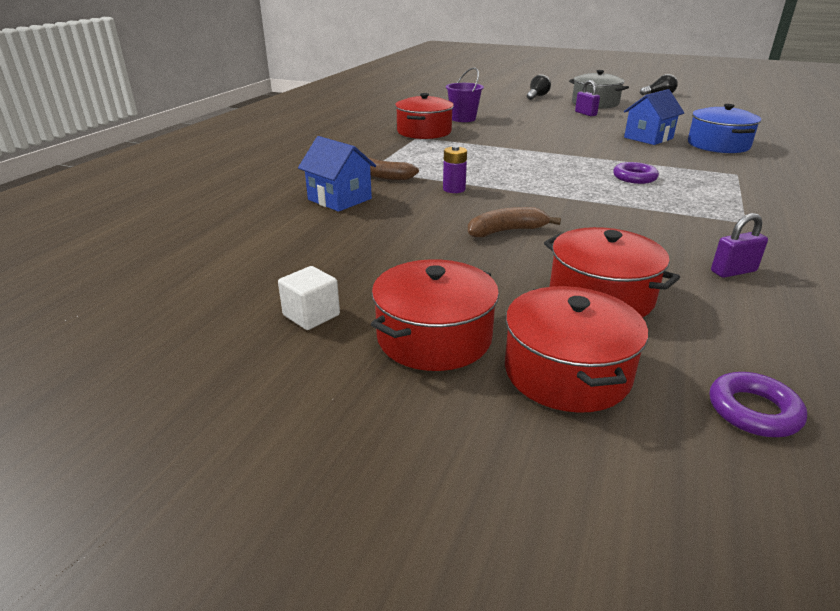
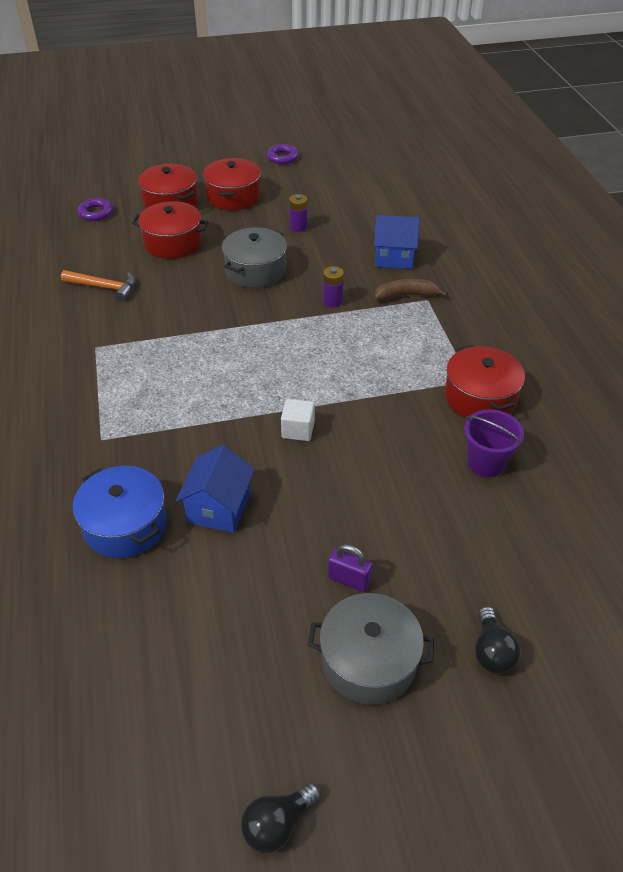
camera: 145 degrees right, 15 degrees up
(311, 315) = (294, 187): white cube -> white cube (298, 430)
(393, 257) = (298, 227): none -> purple battery
(506, 231) = (255, 270): brown banana -> grey pot
(634, 177) = (199, 385): purple ring -> purple ring (282, 157)
(733, 271) = (104, 287): purple padlock -> orange hammer

